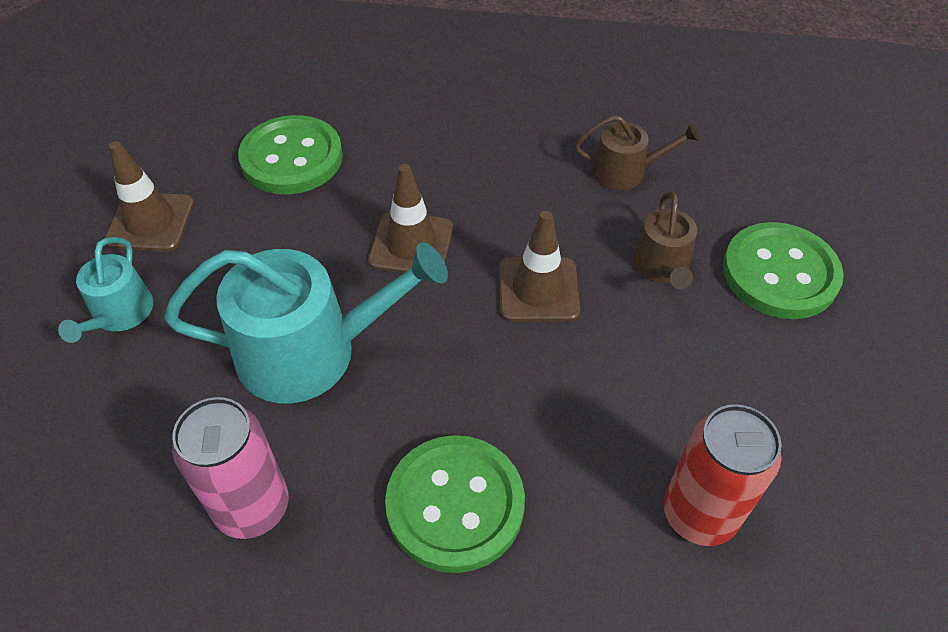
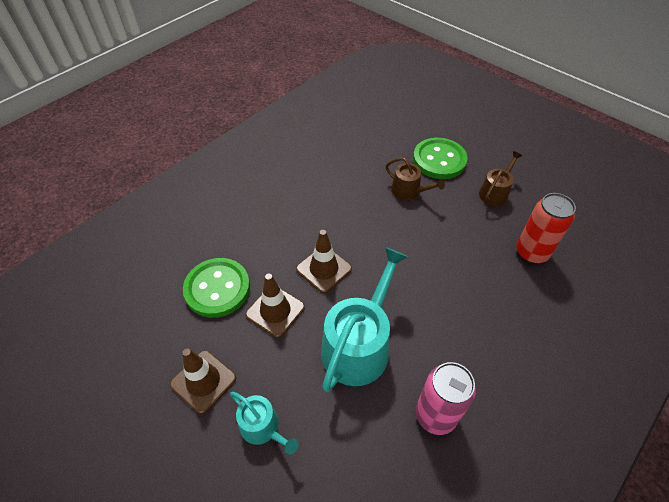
camera: 55 degrees left, 0 degrees up
(455, 504) = (481, 331): green button -> none
(538, 290) = (389, 238): brown traffic cone -> brown traffic cone (275, 311)
(625, 172) = (347, 170): brown watering can -> brown watering can (495, 192)

